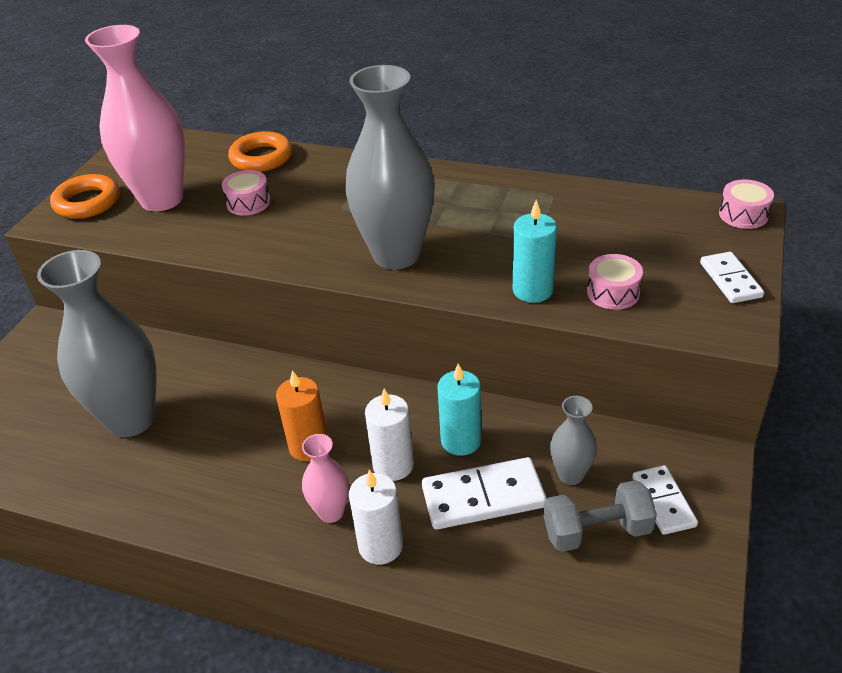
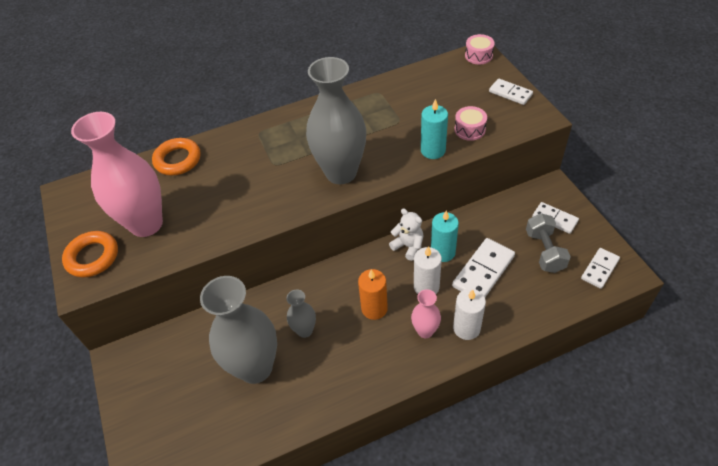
camera: 40 degrees left, 10 degrees up
(248, 203) = (210, 193): pink drum -> none
(429, 407) = (408, 246): none -> white teddy bear
(570, 475) = (507, 234): grey vase -> grey vase (305, 330)
(596, 531) = (544, 251): grey dumbbell -> grey dumbbell turned 45 degrees counterclockwise
(651, 611) = (599, 269): none -> white domino

